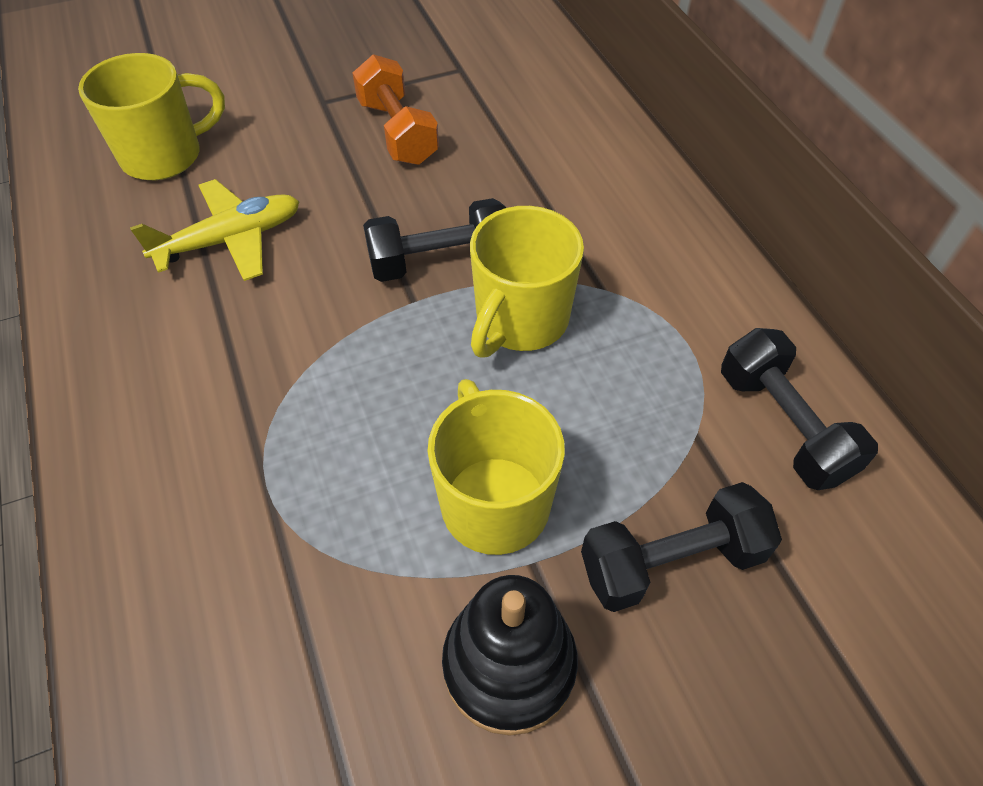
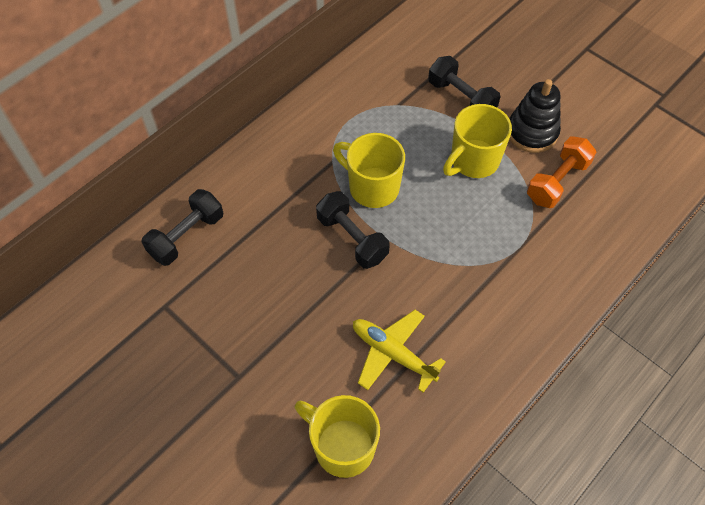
camera: 115 degrees left, 5 degrees up
(397, 132) = (252, 312): orange dumbbell -> orange dumbbell (557, 182)
(520, 320) = (372, 187): yellow mug -> yellow mug turned 150 degrees counterclockwise
(782, 425) = (376, 78): black dumbbell -> black dumbbell (187, 236)

